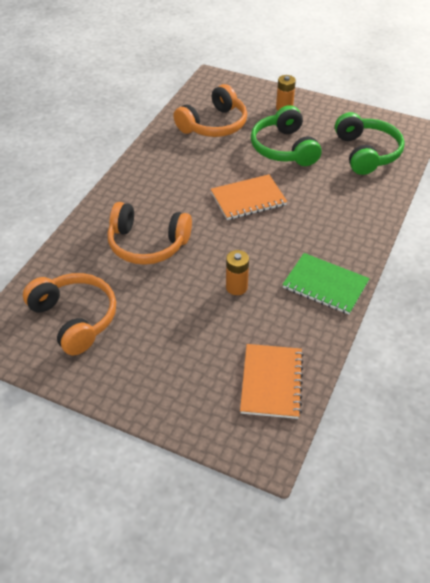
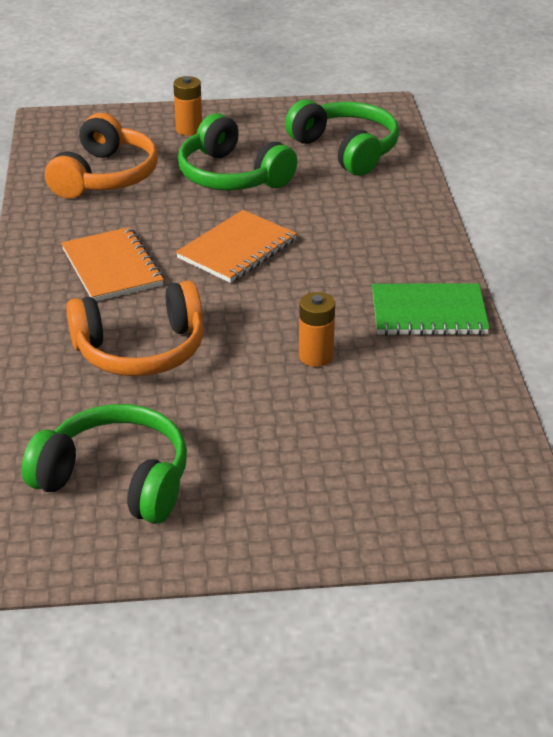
camera: 30 degrees left, 10 degrees down
(75, 318) = (116, 480): orange headphones -> green headphones
(271, 382) = (461, 445): orange notebook -> orange notebook (112, 267)

